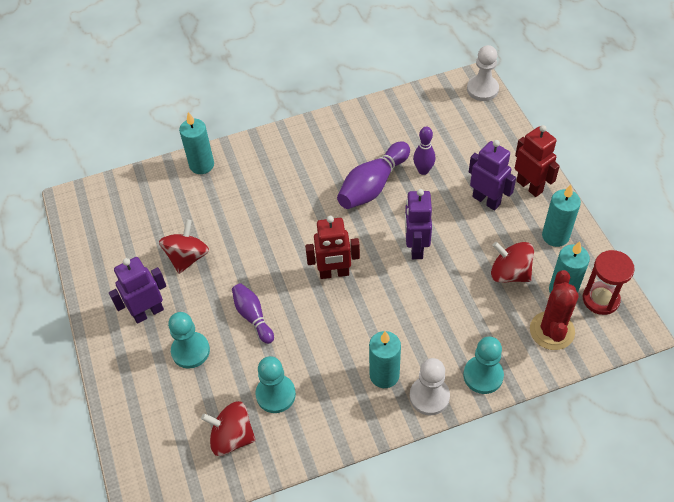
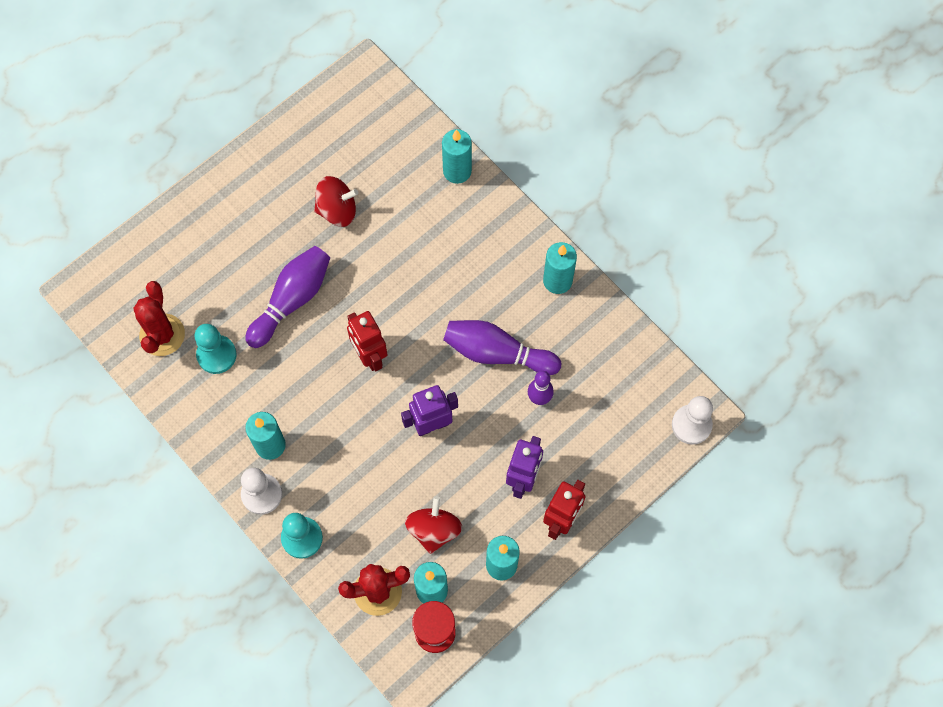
camera: 65 degrees right, 15 degrees up
(148, 312) = (263, 204): purple robot -> none
(190, 351) = (235, 261): turquoise pawn -> none
(232, 437) = (162, 335): red spinning top -> red cactus
(253, 316) = (292, 300): purple bowling pin -> purple bowling pin, size x1.64
(330, 131) = (557, 281): none -> turquoise candle

